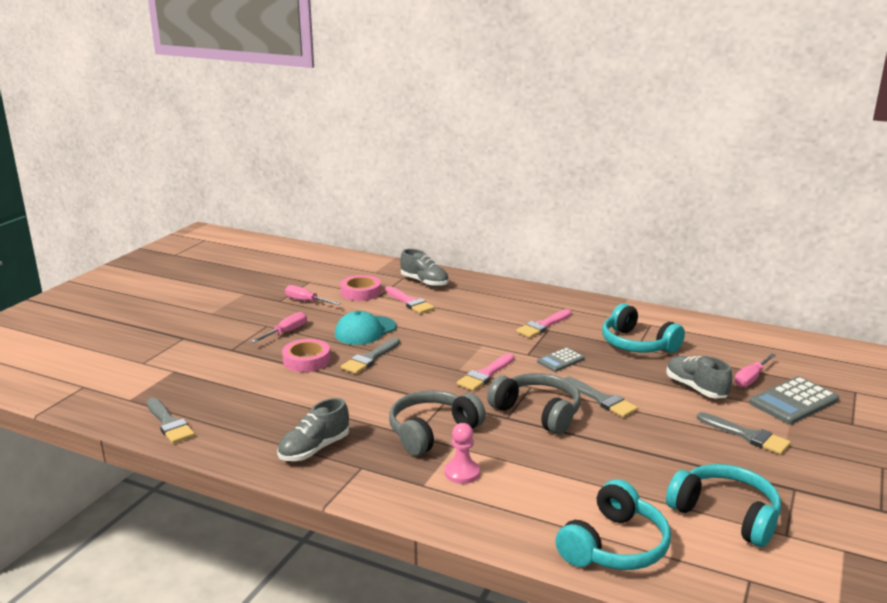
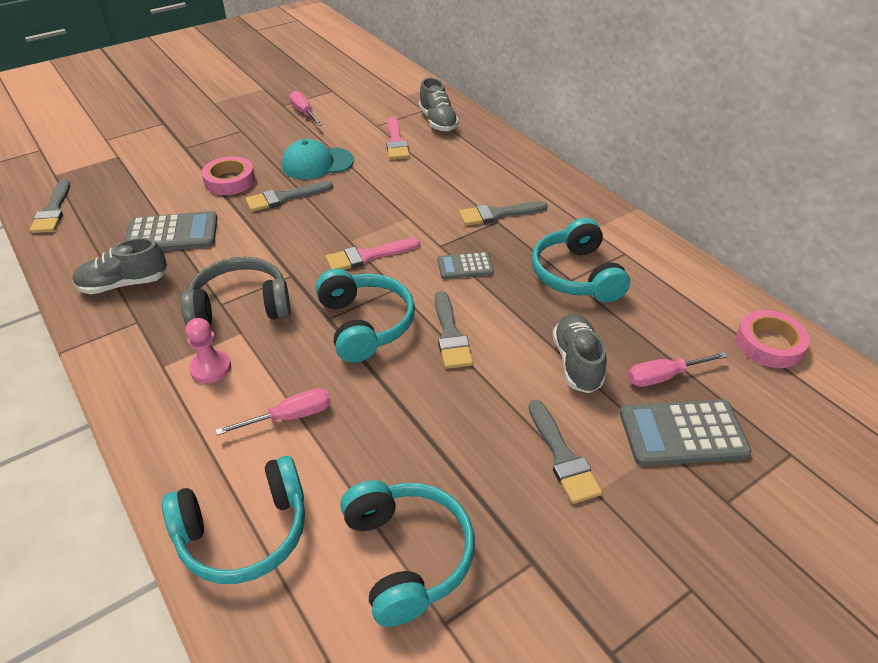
camera: 30 degrees right, 20 degrees up
(286, 332) = (248, 143): pink screwdriver -> pink screwdriver (290, 417)
(308, 407) = (172, 234): none -> grey calculator
(360, 292) = (364, 116): pink tape -> pink tape (769, 344)
(538, 412) = (365, 324): grey headphones -> turquoise headphones
(543, 325) = (498, 214): pink brush -> grey brush

